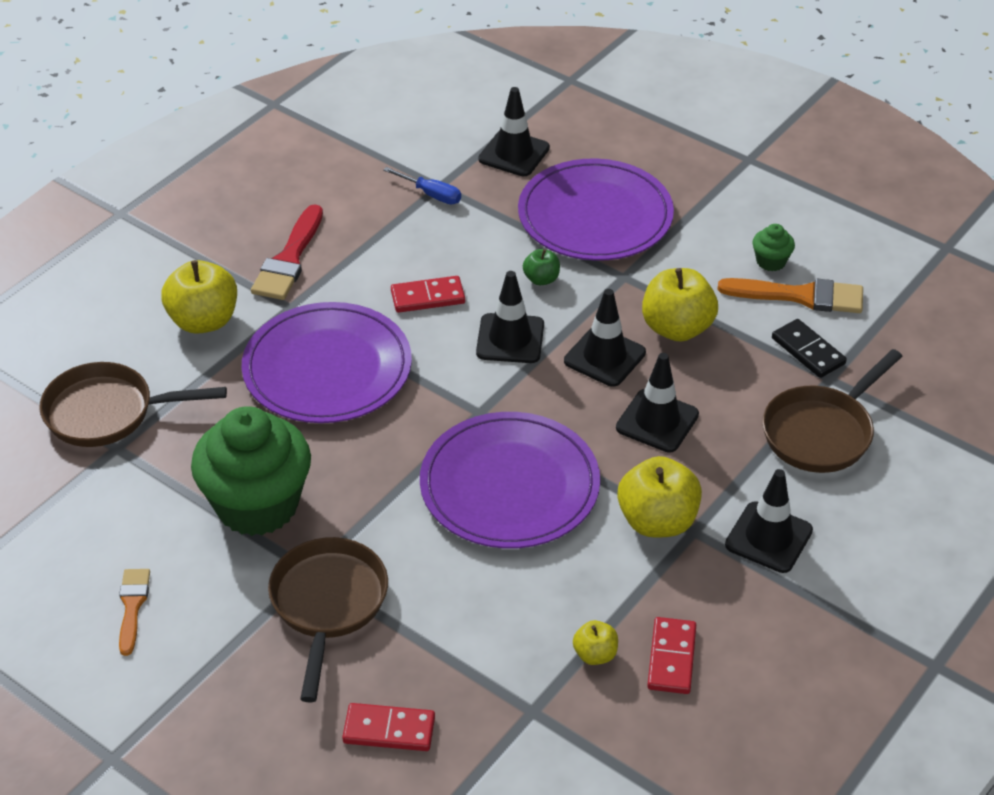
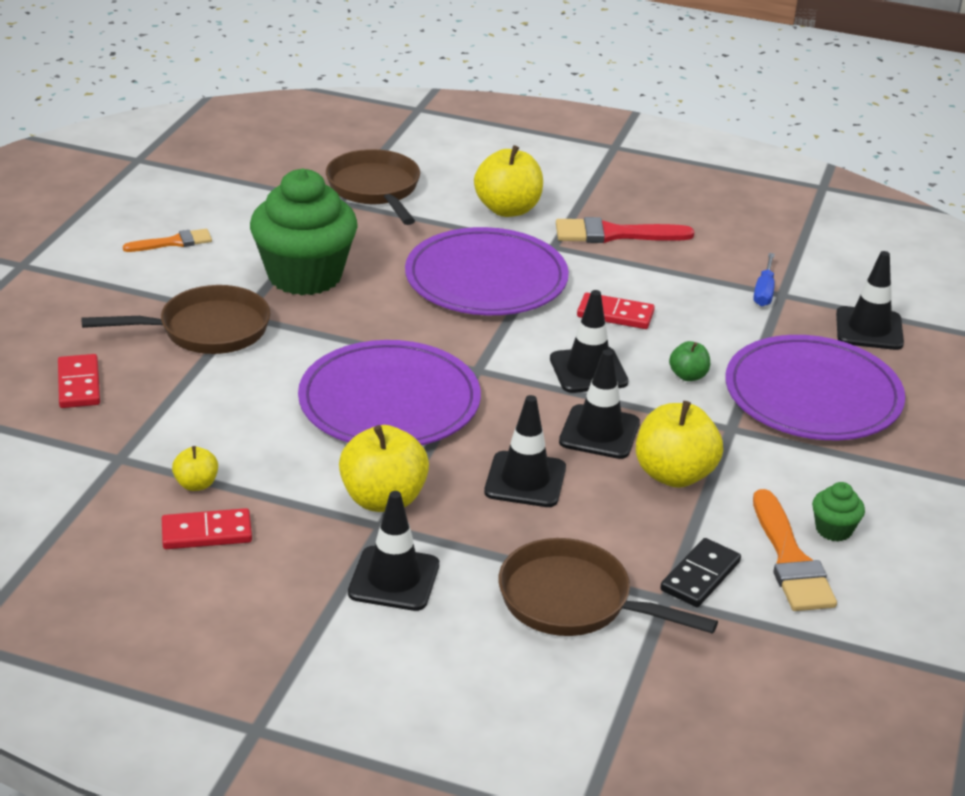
camera: 70 degrees right, 10 degrees down
(428, 297) = (615, 314): red domino -> red domino turned 45 degrees counterclockwise

